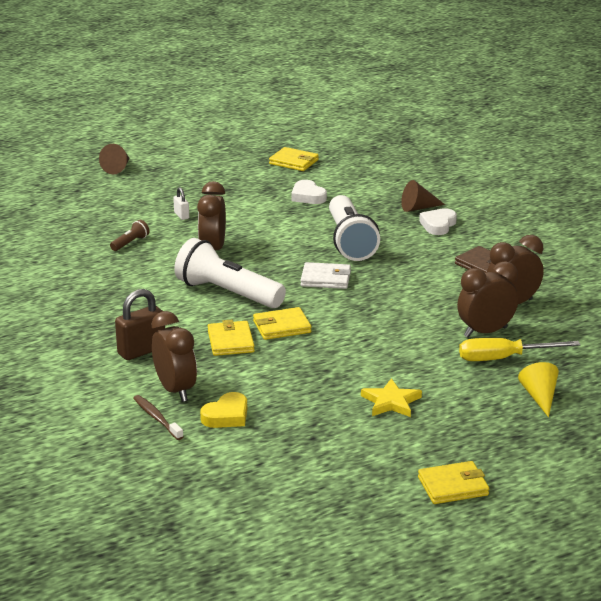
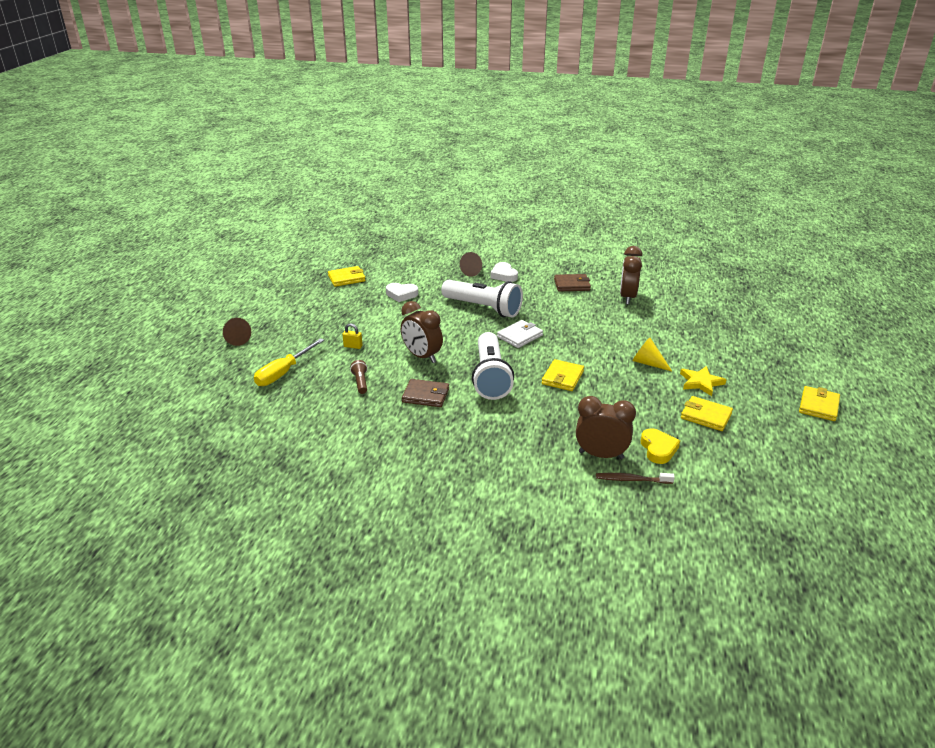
camera: 50 degrees left, 5 degrees up
(142, 351) = (528, 445): brown padlock -> none
(152, 277) = (426, 395): none -> brown wallet
(181, 215) = (353, 346): white padlock -> yellow padlock
(227, 293) = (490, 377): white flashlight -> white flashlight turned 75 degrees counterclockwise
(230, 341) = (558, 404): yellow wallet -> yellow wallet (706, 416)
(485, 332) = (650, 318): brown clock -> none
(503, 358) = (686, 327): yellow screwdriver -> yellow screwdriver (283, 373)
(539, 397) = (741, 336): yellow cone -> yellow cone (648, 363)

